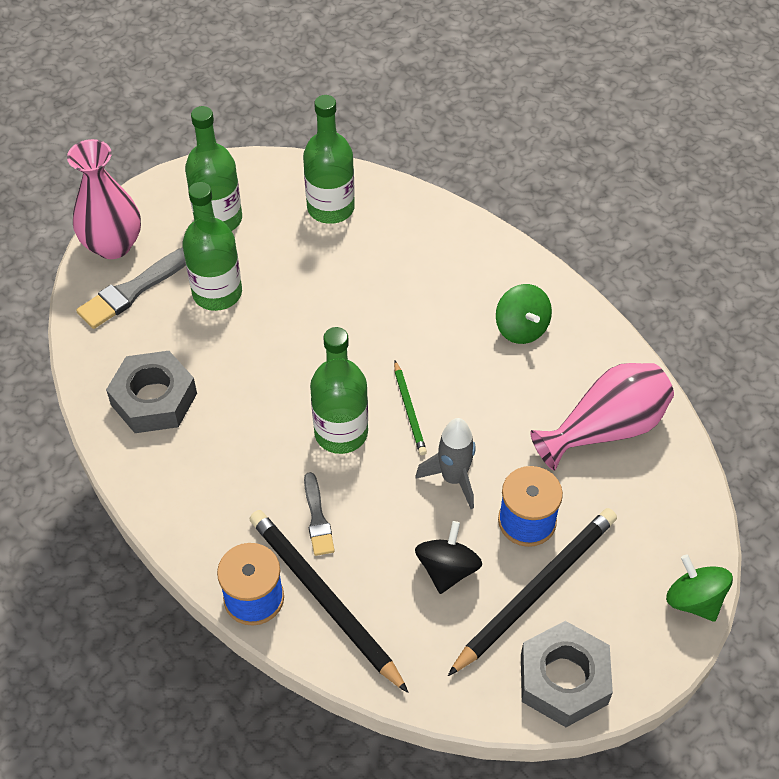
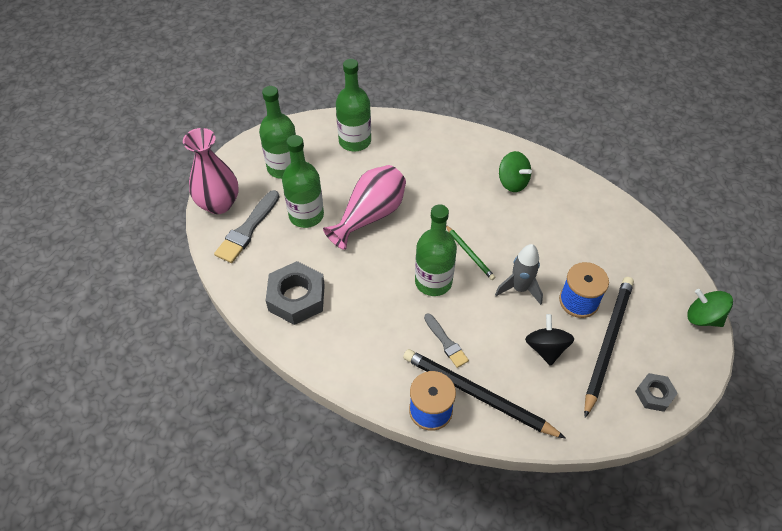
camera: 20 degrees left, 0 degrees up
(563, 679) = (654, 394): grey nut -> grey nut, size x0.56
(605, 429) = (595, 229): pink vase -> pink vase (370, 216)

